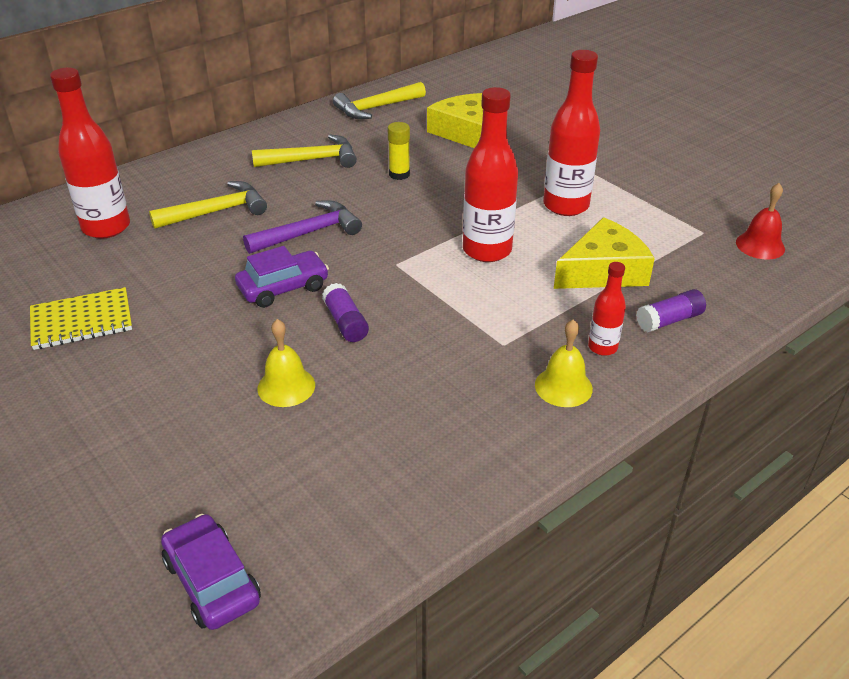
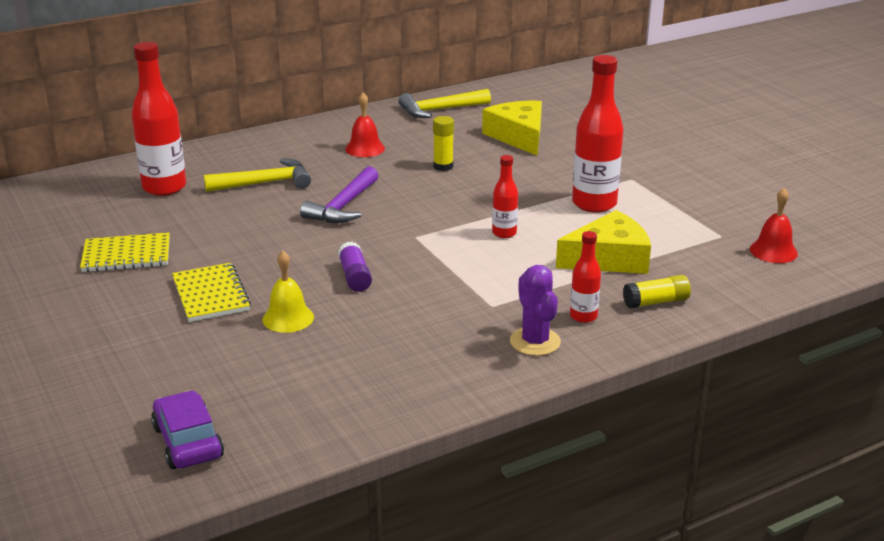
camera: 10 degrees right, 10 degrees down
(191, 364) = (211, 295): none -> yellow notebook
(283, 287) = (307, 246): purple car -> none
(309, 233) = (343, 206): purple hammer -> purple hammer turned 135 degrees clockwise
(312, 160) = (365, 148): yellow hammer -> red bell
(487, 250) = (504, 233): red bottle -> red bottle, size x0.52
(563, 386) = (535, 342): yellow bell -> purple cactus
(669, 320) = (656, 302): purple glue stick -> yellow glue stick

